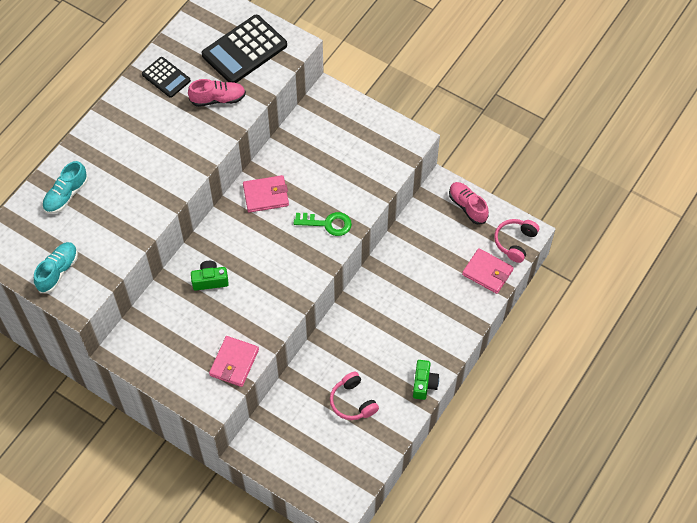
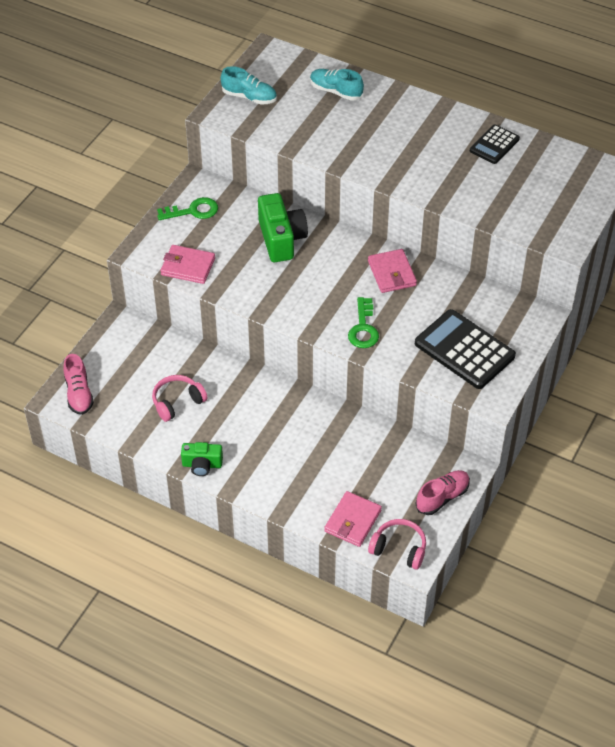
camera: 85 degrees right, 10 degrees down
(160, 355) = (193, 211): none -> green key
(210, 280) = (281, 239): green camera -> green camera, size x1.69
(218, 99) = (475, 187): pink shoe -> pink shoe (79, 394)
(244, 50) = (547, 202): black calculator -> black calculator (464, 350)

